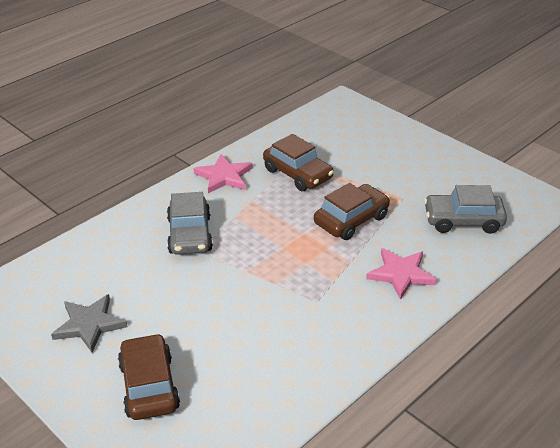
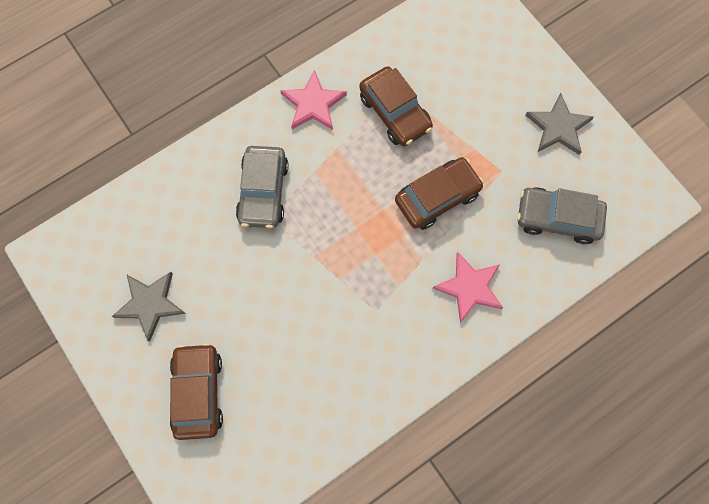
camera: 10 degrees right, 35 degrees up
(441, 167) = (558, 127): none -> grey star

